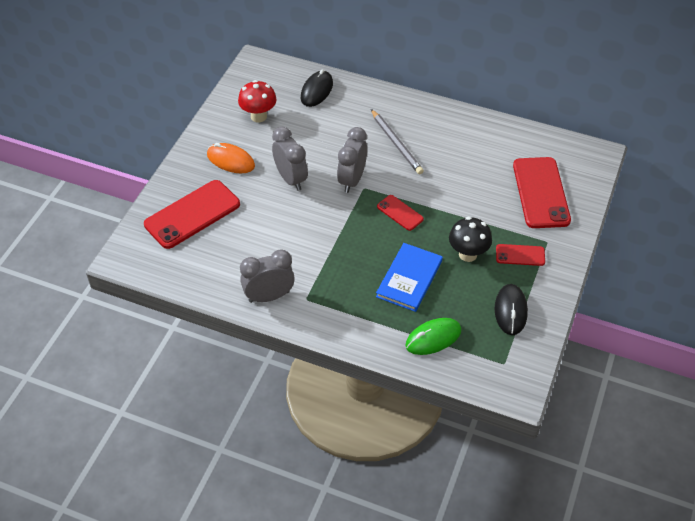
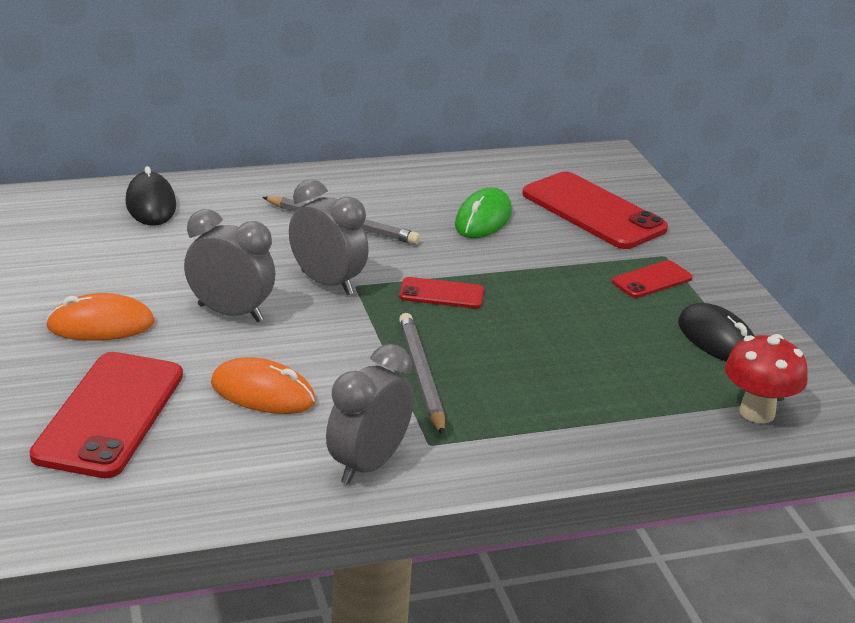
camera: 40 degrees left, 20 degrees down
(258, 116) = (88, 259): red mushroom -> red mushroom (757, 412)
(262, 234) = (263, 393): none -> orange mouse
(340, 259) = (421, 376): none -> grey pencil
(352, 180) = (327, 283): grey clock -> grey clock turned 150 degrees clockwise
(409, 279) = (547, 359): blue book -> none
(433, 338) = (664, 410): green mouse -> green mouse (483, 219)
(468, 254) = (588, 304): black mushroom -> none

